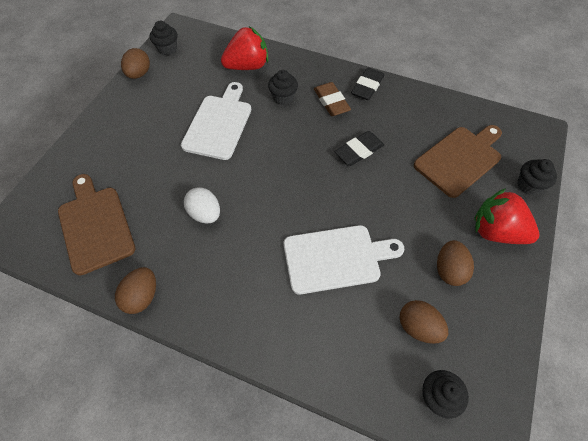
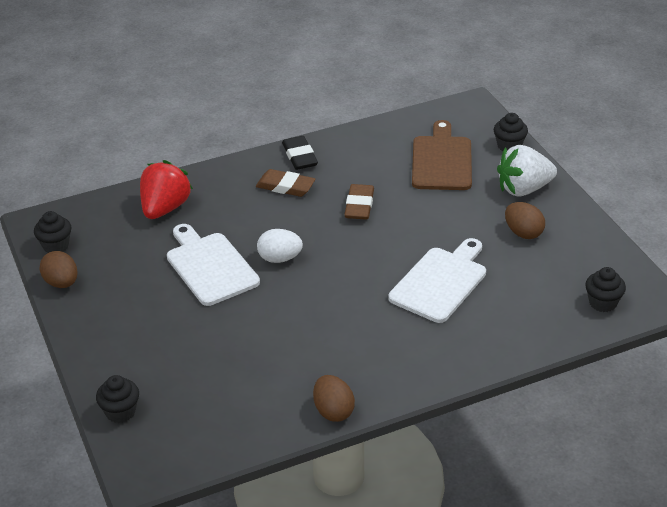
camera: 45 degrees left, 20 degrees down
(95, 225) = (218, 405): brown cutting board -> none
(205, 214) = (300, 330): white egg -> white egg (280, 258)
(283, 97) = (238, 210): black cupcake -> black cupcake (120, 412)
(359, 151) = (359, 205): black eraser -> brown eraser
(418, 327) = (546, 278): brown egg -> none
(496, 231) = (523, 189): red strawberry -> white strawberry

